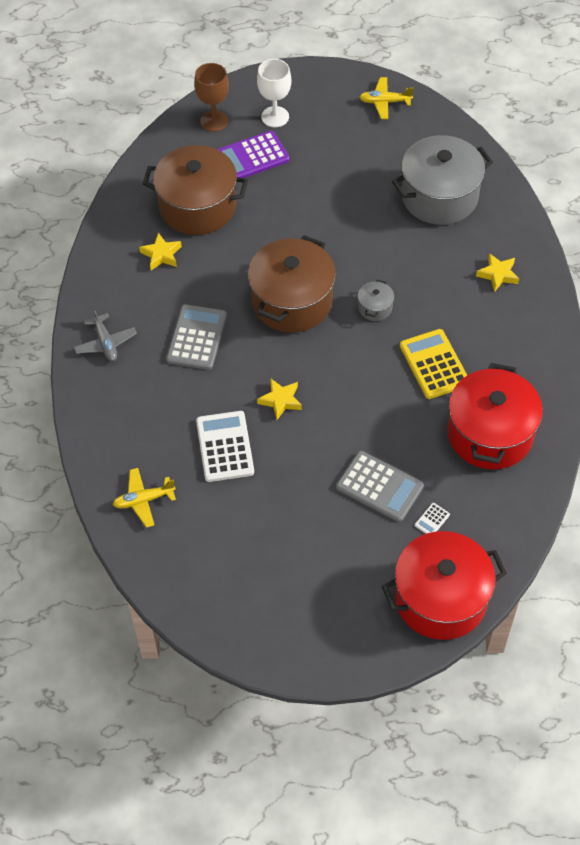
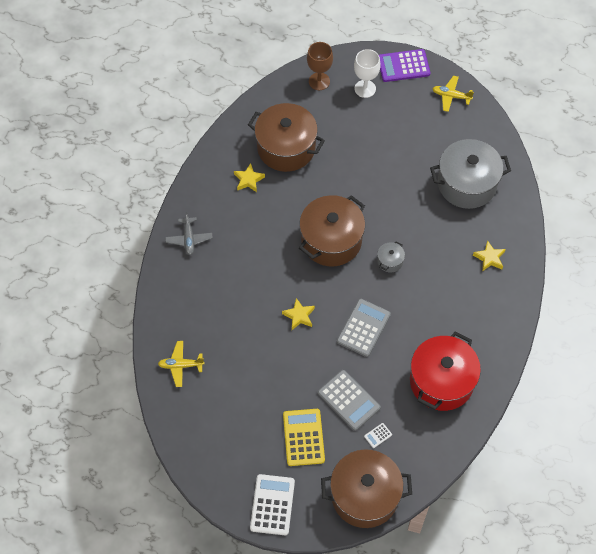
camera: 15 degrees right, 5 degrees up
(197, 337) = (254, 251): grey calculator -> grey calculator (363, 328)
(225, 447) = (249, 340): white calculator -> white calculator (272, 505)
(252, 157) = (338, 117): purple calculator -> purple calculator (403, 66)
(434, 364) = (418, 317): yellow calculator -> yellow calculator (303, 437)
(440, 598) = (364, 495): red pot -> brown pot

